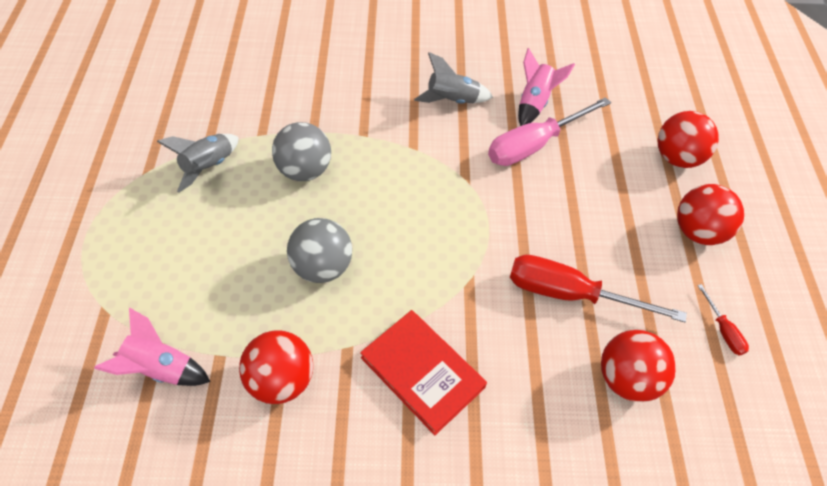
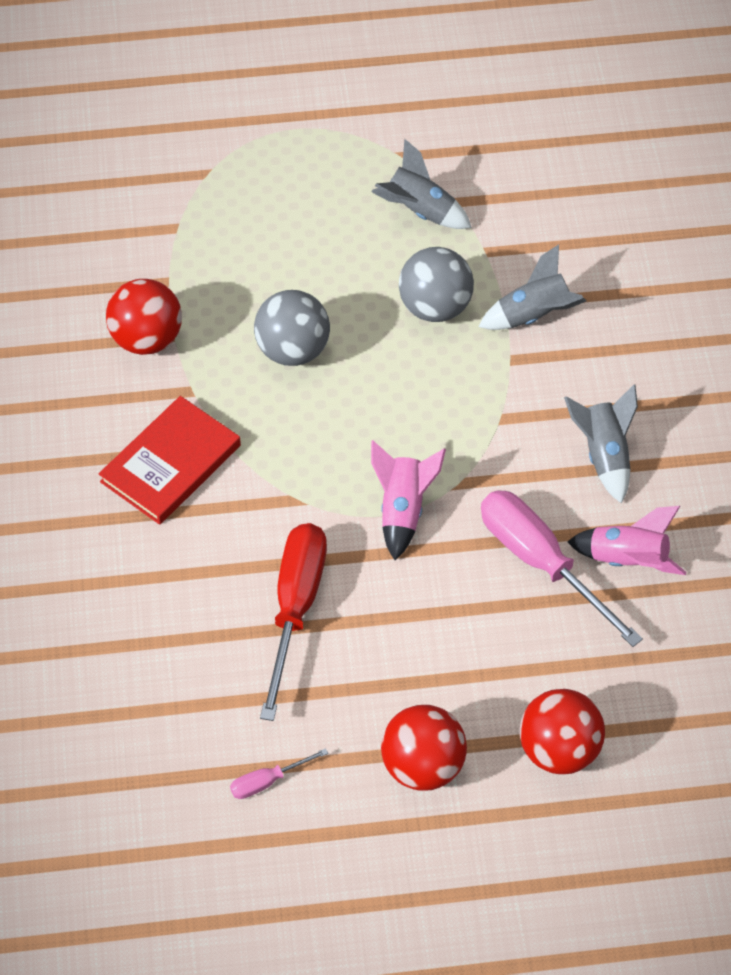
camera: 85 degrees right, 0 degrees up
(161, 368) = (147, 237): pink rocket -> pink rocket (402, 510)
(328, 117) = (533, 315): none -> grey rocket
(626, 378) = (187, 668): red ball -> none
(723, 330) = (267, 781): red screwdriver -> pink screwdriver

